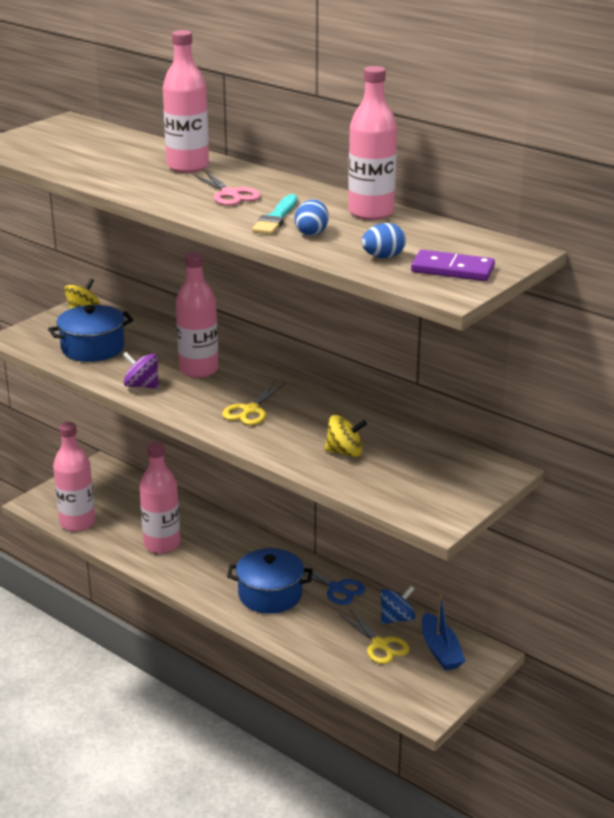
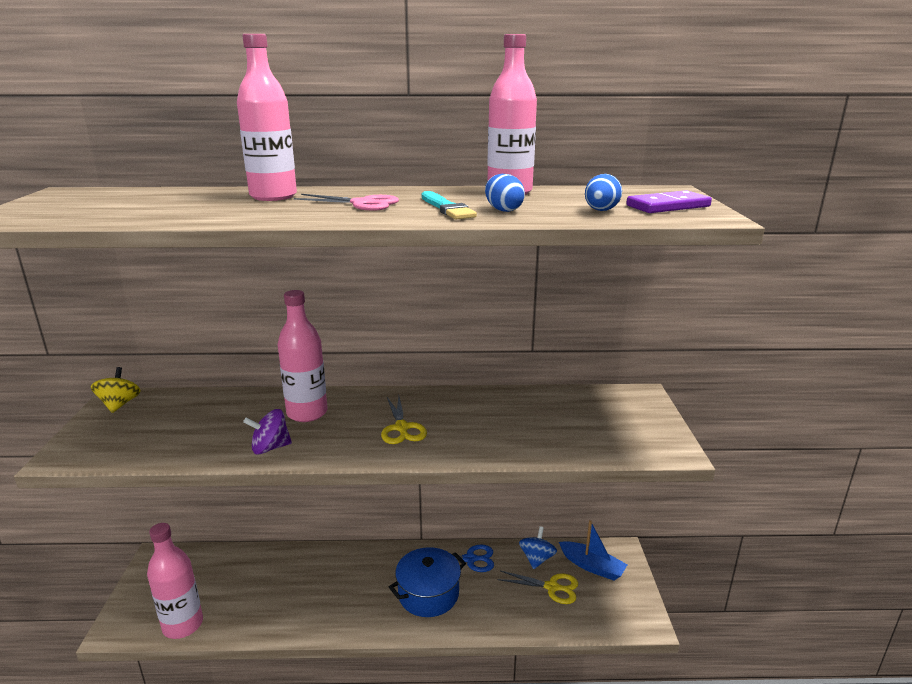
camera: 40 degrees left, 5 degrees down
(93, 348) = (172, 433): blue pot -> none
(162, 544) = (289, 601): pink bottle -> none
(344, 452) = (526, 429): yellow spinning top -> none

